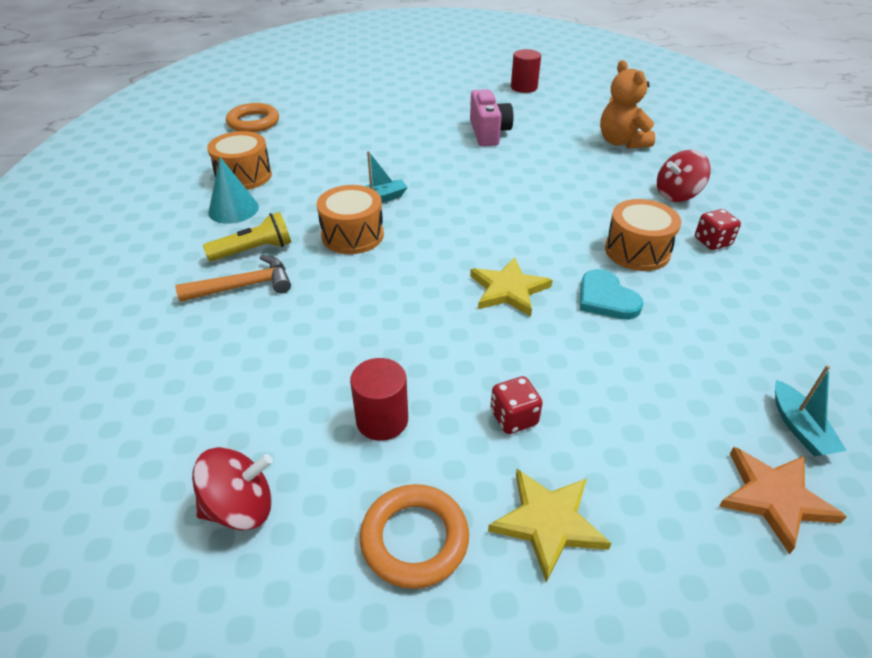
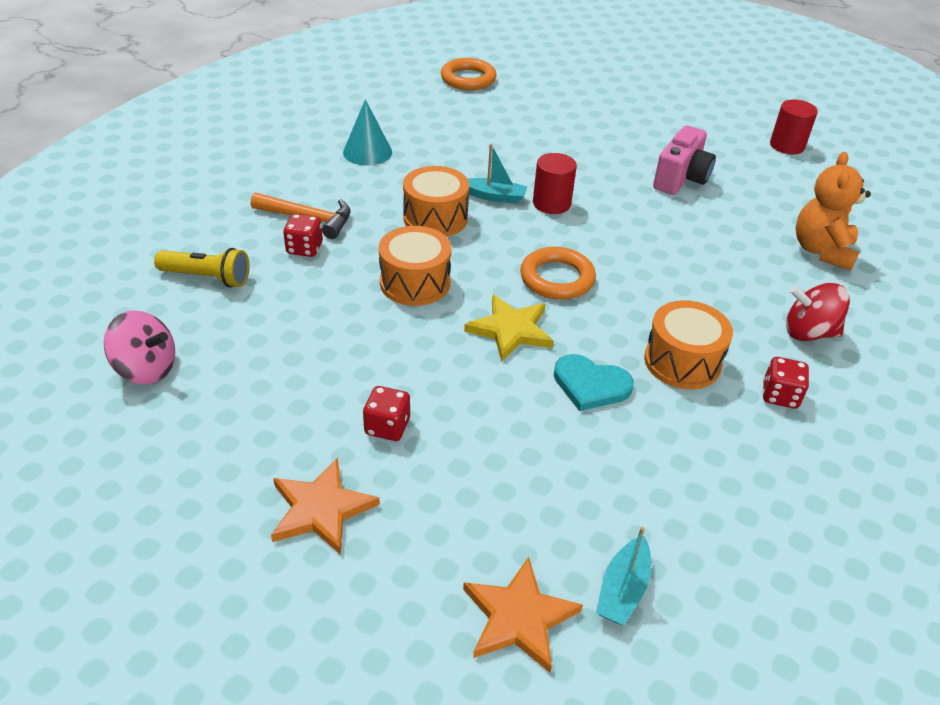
camera: 35 degrees right, 0 degrees up
(240, 507) = (146, 369): red spinning top -> pink spinning top
(244, 176) = (406, 126): orange drum -> orange drum (415, 283)
(254, 250) = (346, 194): yellow flashlight -> yellow flashlight (207, 278)
(270, 312) = (304, 248): none -> red dice
(382, 420) = (293, 369): red cylinder -> red cylinder (551, 203)
(414, 539) = (223, 457): orange ring -> orange ring (557, 278)
(548, 522) = (321, 509): yellow star -> orange star
(606, 298) = (590, 385): turquoise heart -> turquoise heart turned 75 degrees counterclockwise

